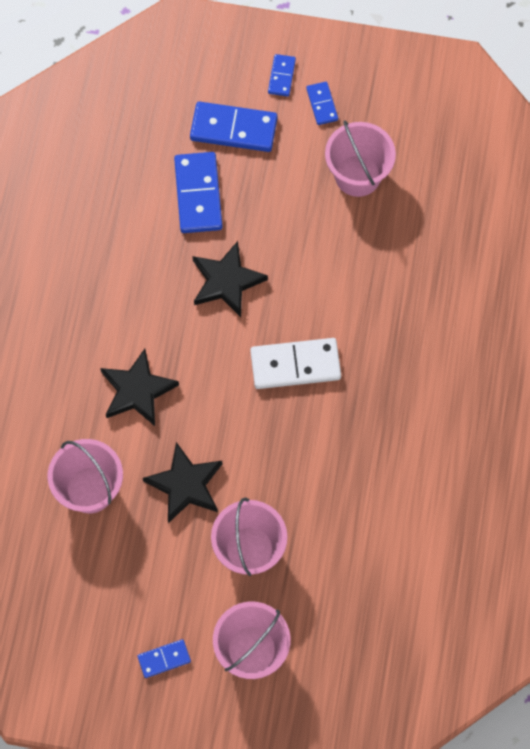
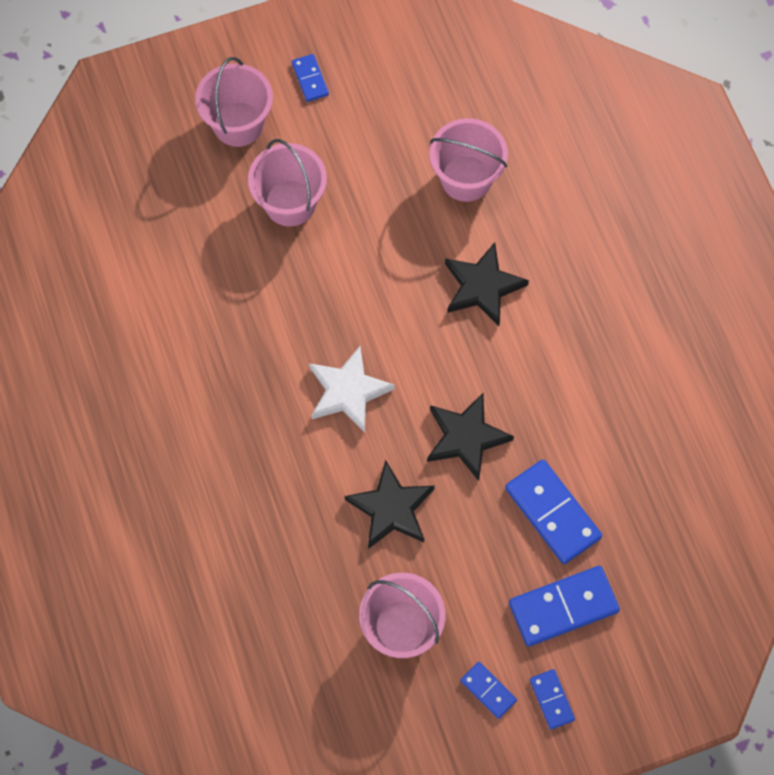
camera: 150 degrees right, 0 degrees up
(164, 659) = (310, 79): blue domino -> blue domino turned 60 degrees counterclockwise
(185, 485) = (383, 227): black star -> black star (391, 508)
(295, 365) = (348, 391): white domino -> white star

